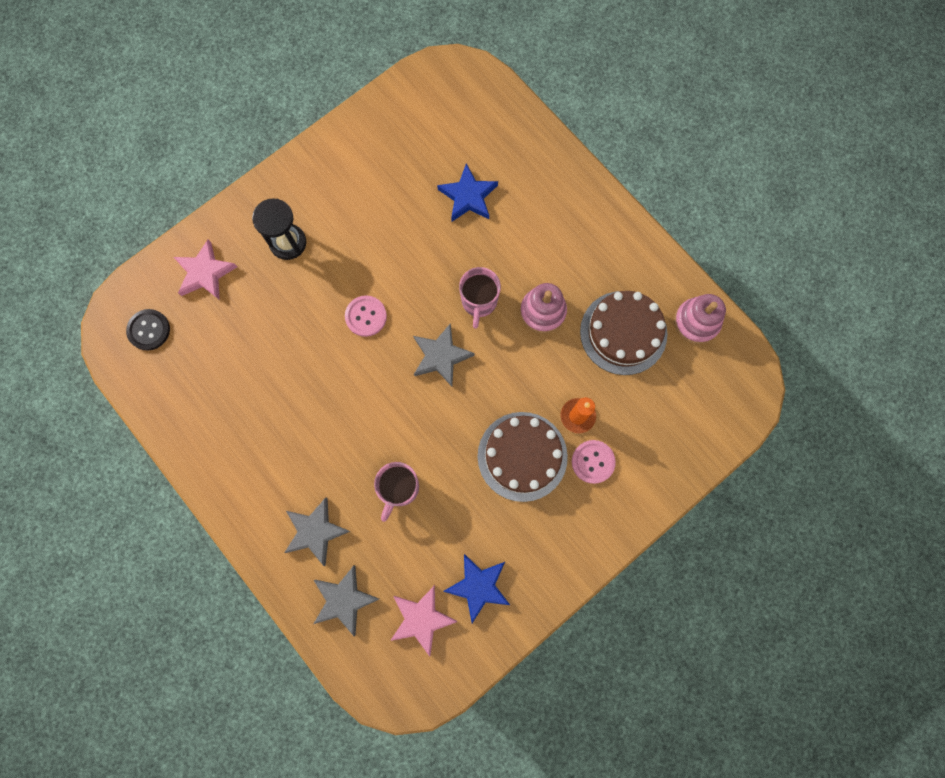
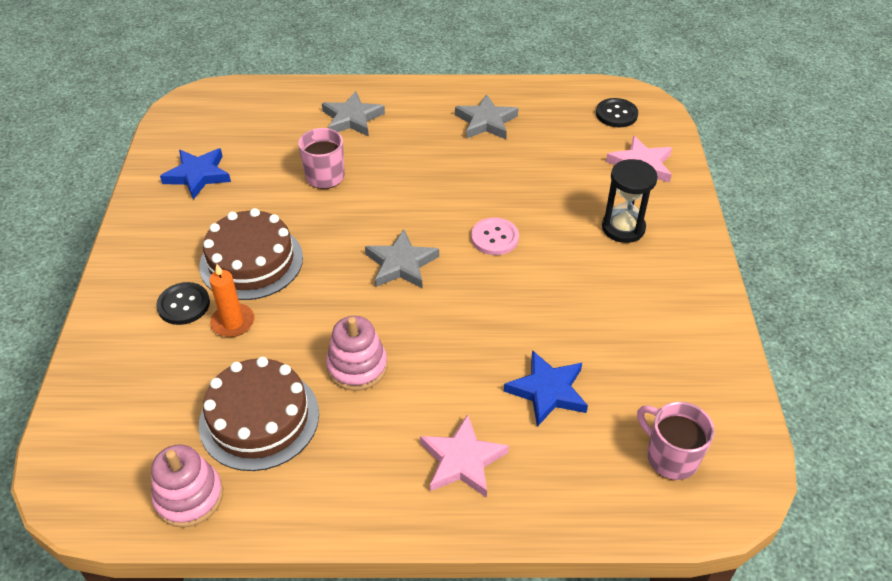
camera: 130 degrees right, 30 degrees down
(344, 600) = (287, 108): grey star -> grey star (486, 121)
(421, 619) = (221, 135): pink star -> pink star (462, 460)
(479, 302) = (422, 323): pink mug -> pink mug (670, 457)
(593, 462) = (183, 305): pink button -> black button

